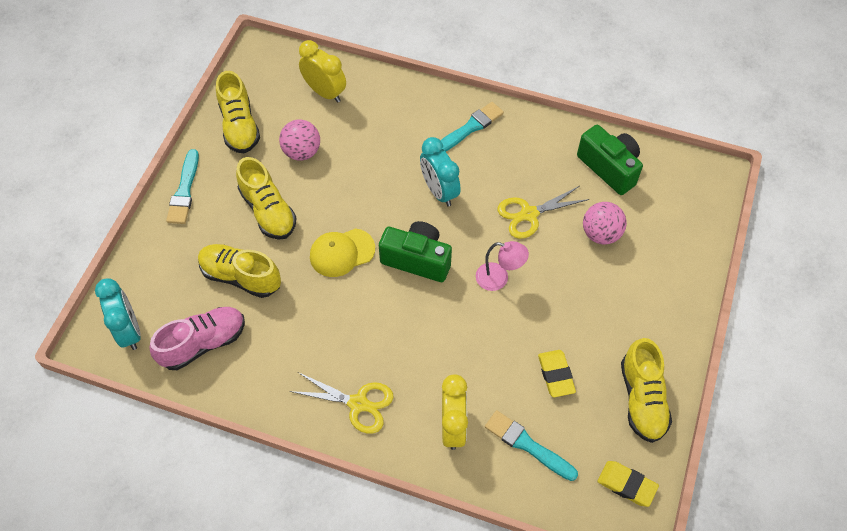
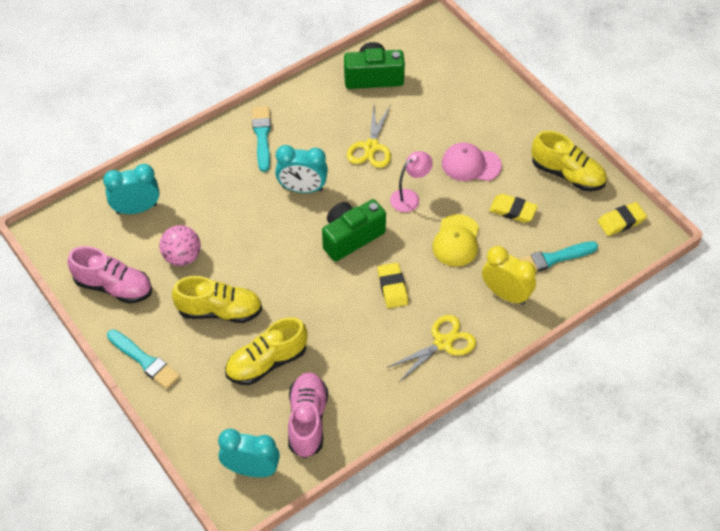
camera: 55 degrees left, 5 degrees down
(239, 126) = (114, 286): yellow shoe -> pink shoe
(325, 92) = (136, 209): yellow clock -> turquoise clock
(342, 253) = (303, 282): yellow cap -> yellow cap (456, 241)
(388, 325) = (392, 287): none -> yellow eraser
(579, 306) = (471, 164): none -> pink cap
(600, 234) = (423, 116): pink ball -> none

